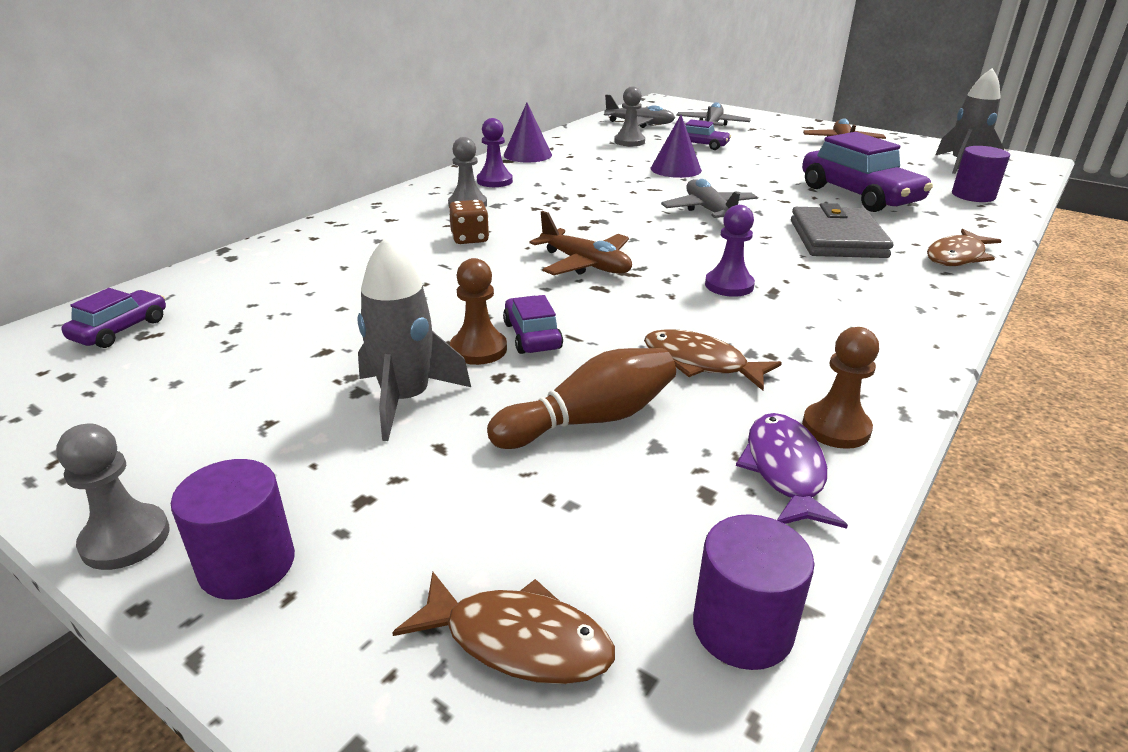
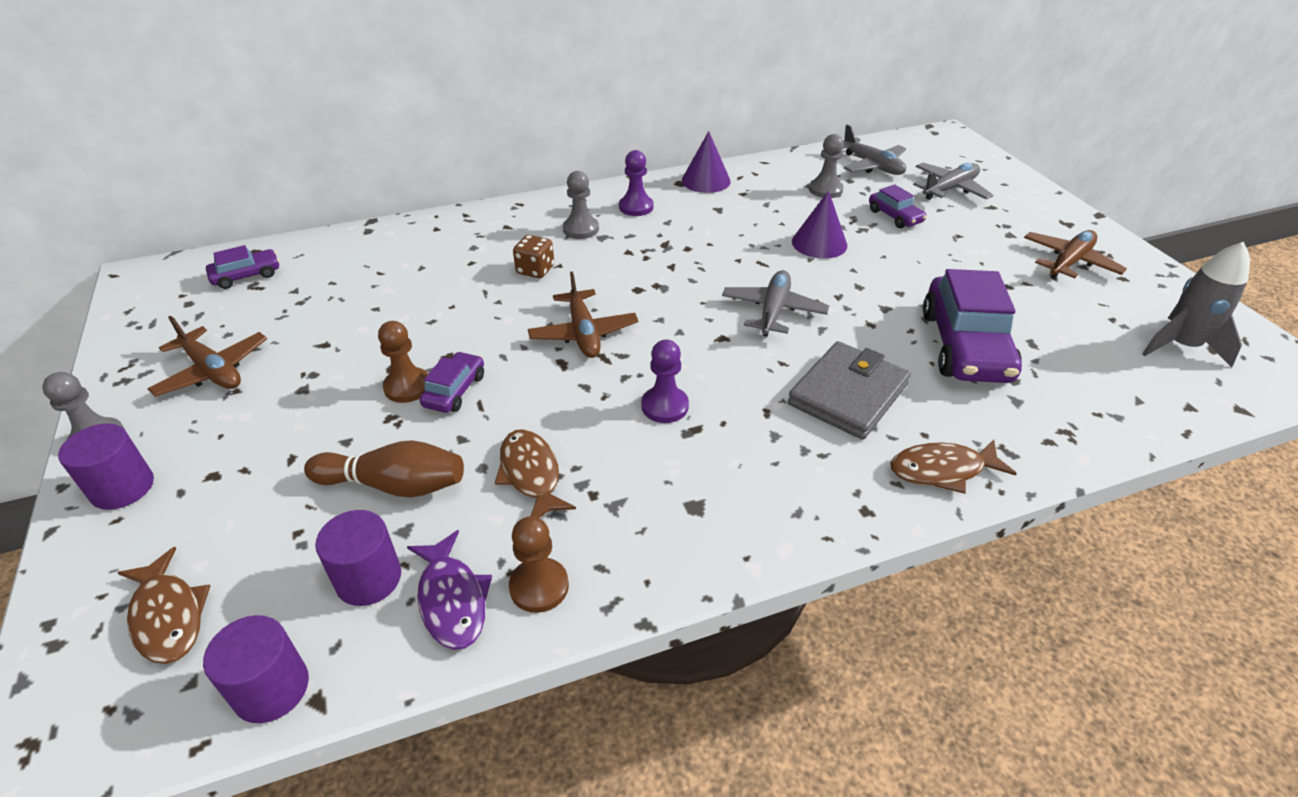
camera: 35 degrees right, 10 degrees up
(208, 417) = (213, 371): none -> brown plane
(406, 400) = (317, 410): grey rocket -> none
(785, 471) = (452, 599): purple fish -> purple fish turned 120 degrees clockwise
(973, 195) = (1111, 397): purple cylinder -> purple cylinder (368, 578)

